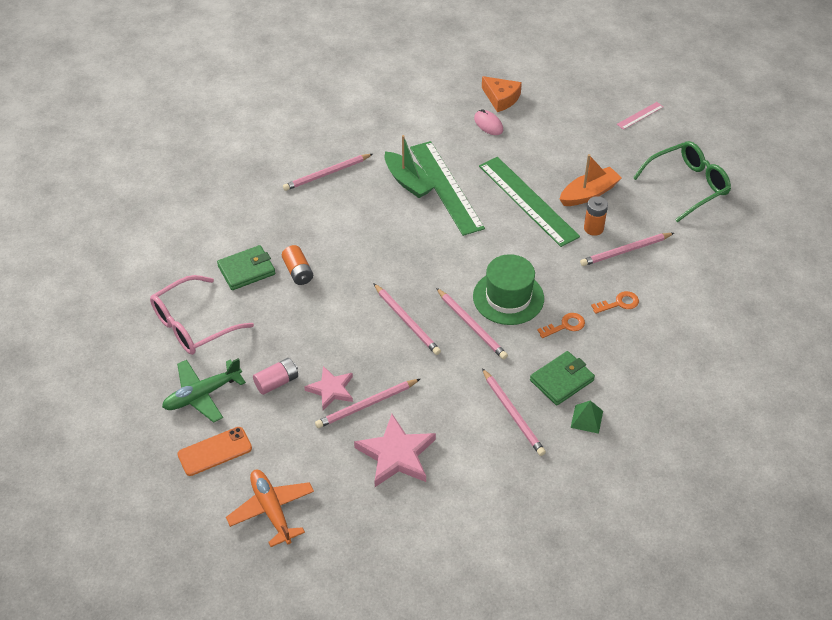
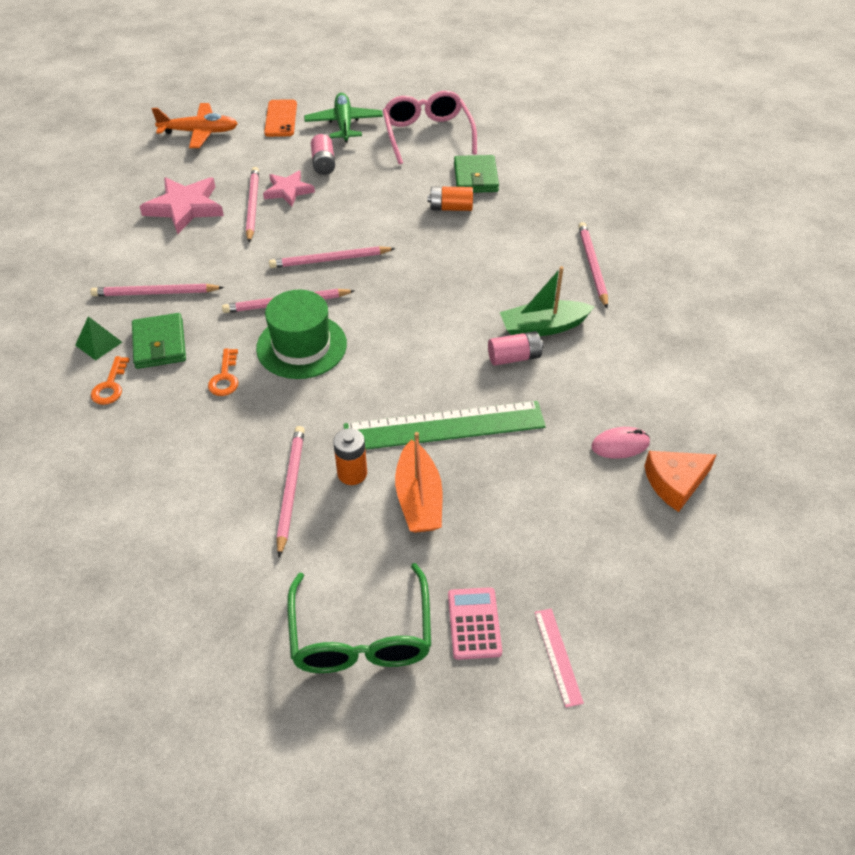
camera: 115 degrees right, 0 degrees up
(446, 187) = (514, 357): green ruler -> pink battery
(619, 303) = (216, 441): orange key -> orange key (110, 385)
(647, 148) = (474, 623): none -> pink calculator

